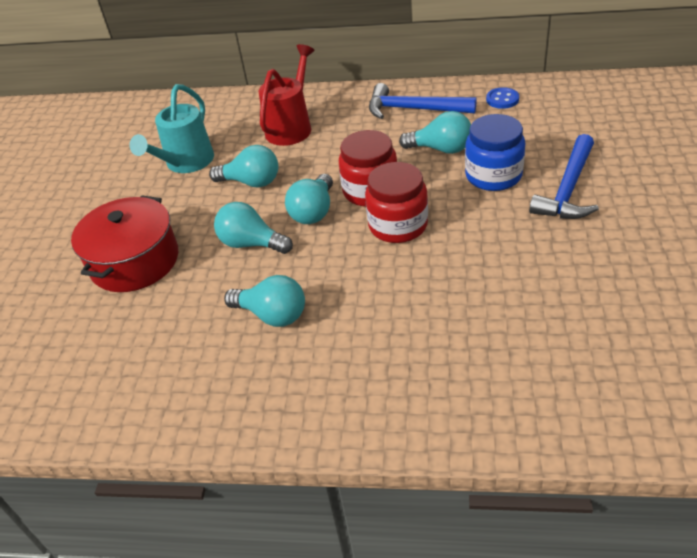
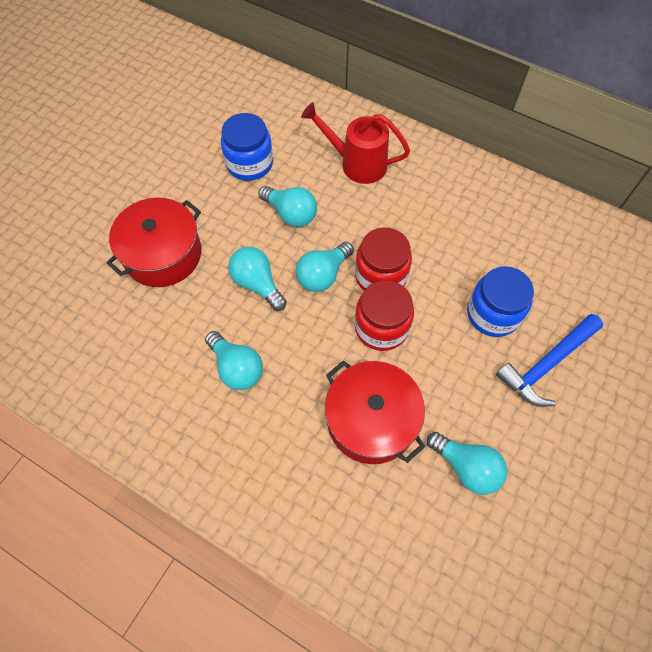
camera: 20 degrees right, 20 degrees up
(185, 164) = (249, 163): turquoise watering can -> blue jar
(291, 127) = (356, 163): red watering can -> red watering can turned 120 degrees counterclockwise
(413, 109) = (471, 196): blue hammer -> none
(439, 295) = (371, 420): none -> red pot
(441, 149) = (467, 258): turquoise light bulb -> turquoise light bulb (466, 467)
(502, 99) = (558, 225): blue button -> none

